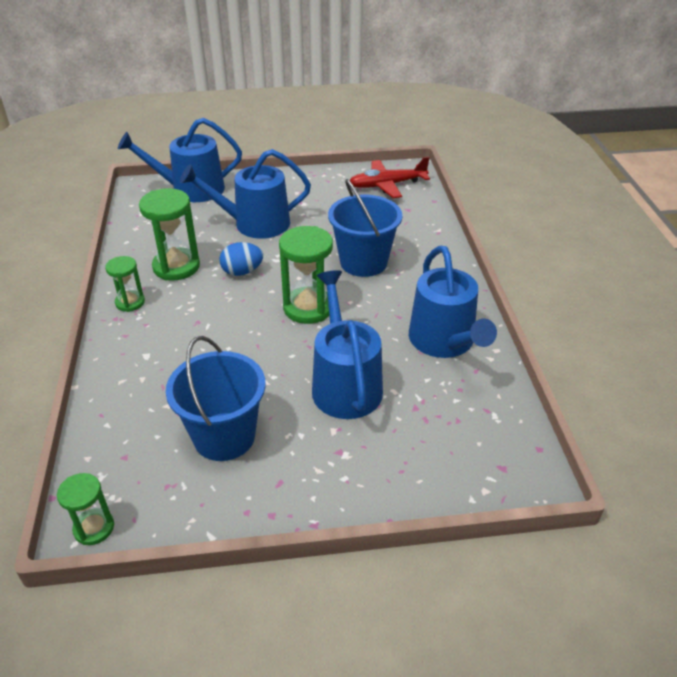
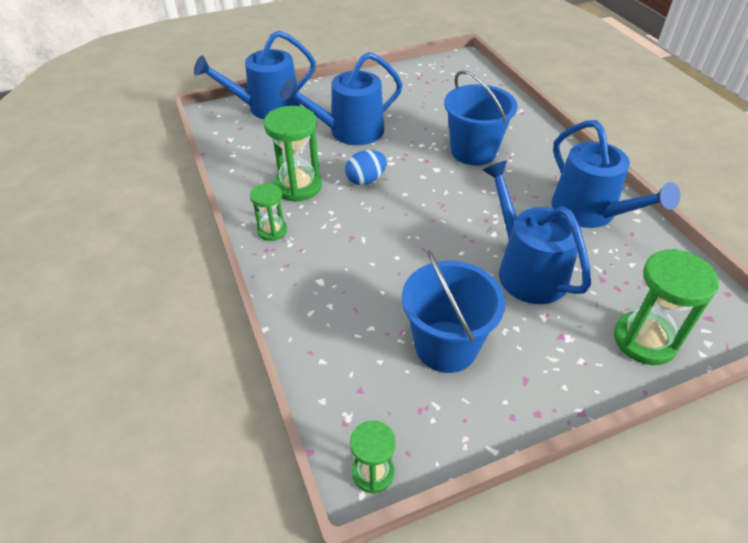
camera: 15 degrees left, 5 degrees up
(308, 308) = (449, 204): green hourglass -> green hourglass (644, 340)
(387, 185) = (451, 76): red plane -> none

